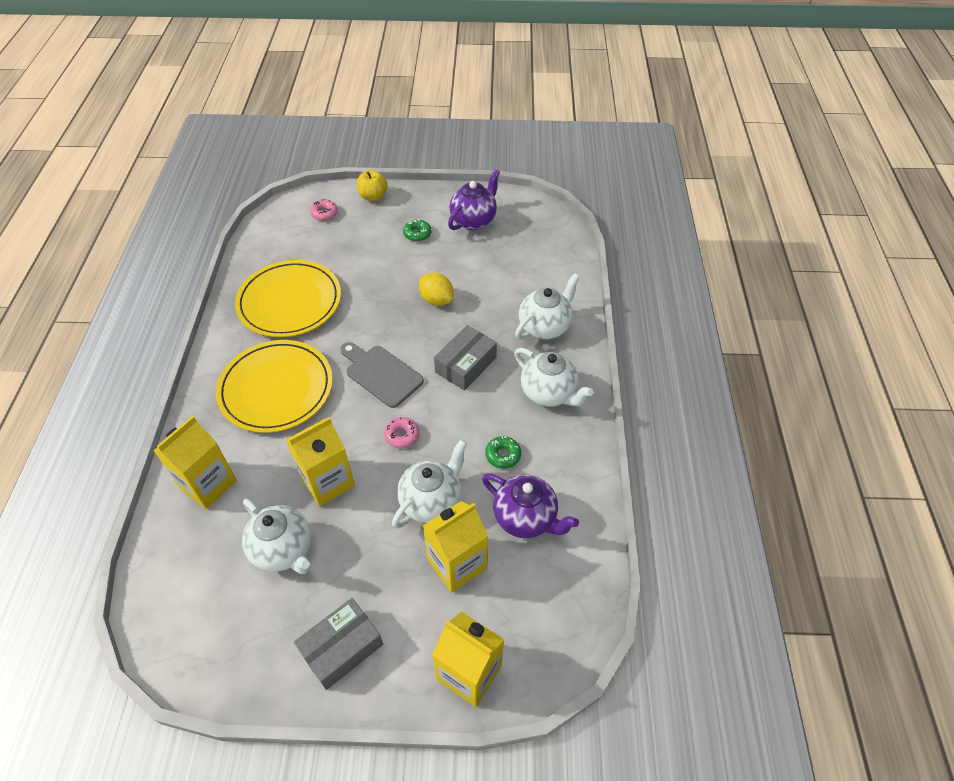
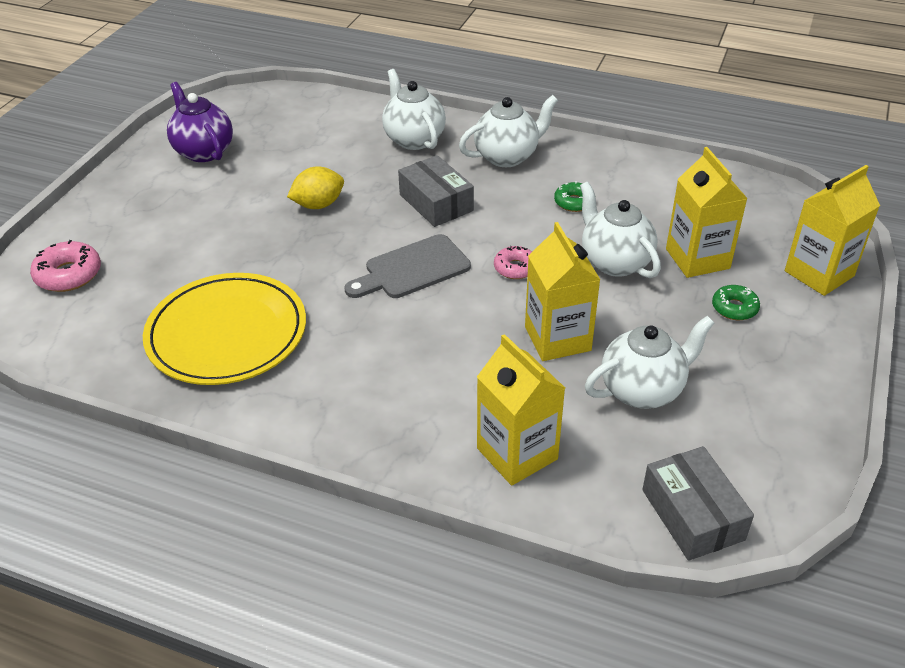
camera: 70 degrees left, 10 degrees down
(276, 389) = (383, 367): yellow plate -> none
(324, 213) = (69, 275): pink donut -> pink donut, size x1.52
(341, 648) = (779, 358): grey box -> grey box (692, 514)
(373, 196) = (77, 224): yellow apple -> none
(417, 234) = (188, 199): green donut -> green donut (734, 308)
(526, 518) = (657, 204): purple teapot -> none

